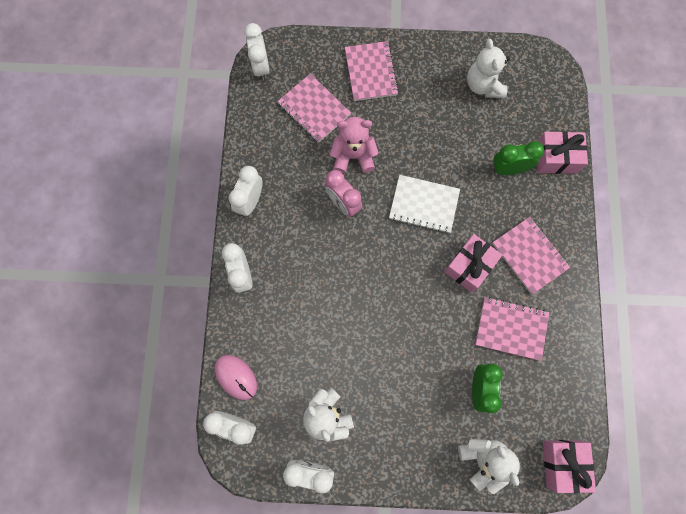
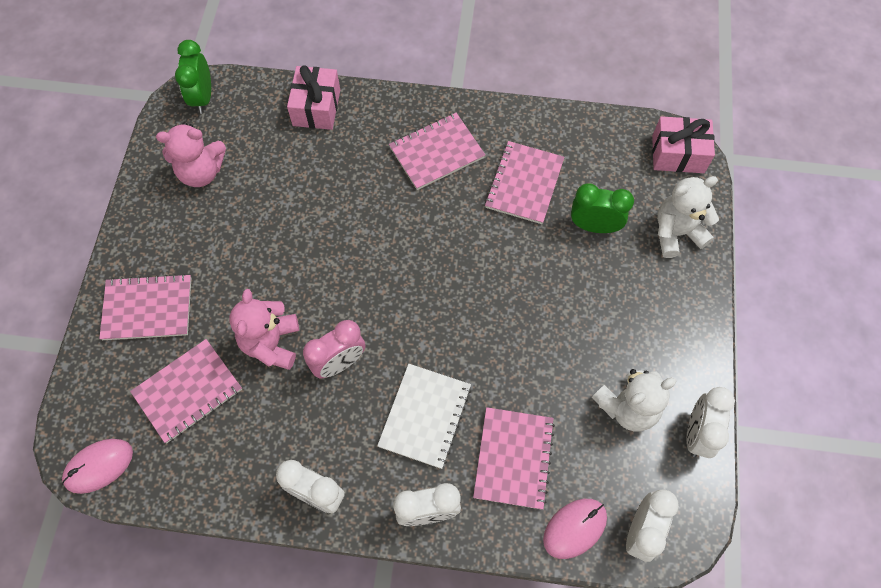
camera: 85 degrees left, 10 degrees down
(261, 67) = (99, 466): white clock -> pink mouse
(283, 331) = (513, 458): none -> pink notebook
(424, 204) = (355, 261): white notebook -> white notebook (425, 416)
(469, 266) = (443, 218): pink gift -> none
(483, 85) = (201, 172): white teddy bear -> pink teddy bear
(508, 169) = (322, 159): green clock -> green clock (203, 97)

